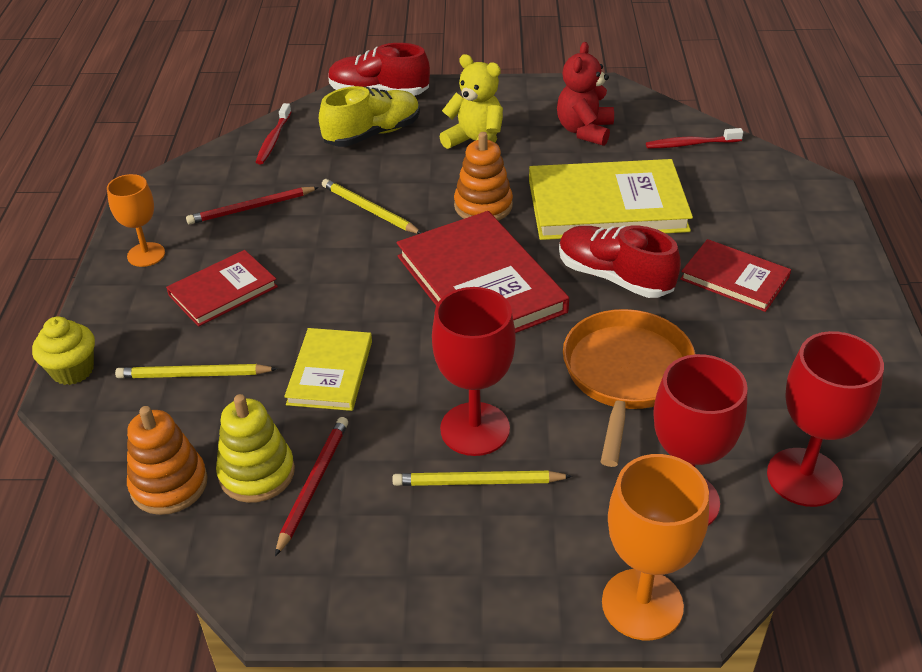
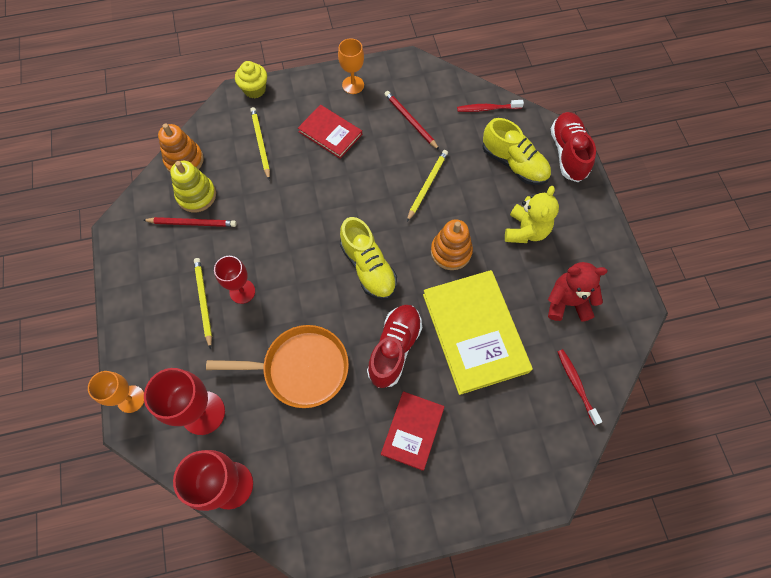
camera: 75 degrees right, 25 degrees up
(330, 372) = (274, 207): yellow book -> none
(475, 429) = (242, 291): red goblet -> red goblet, size x0.64
(480, 284) = (368, 267): red book -> yellow shoe
(642, 604) = (131, 399): orange goblet -> orange goblet, size x0.64

